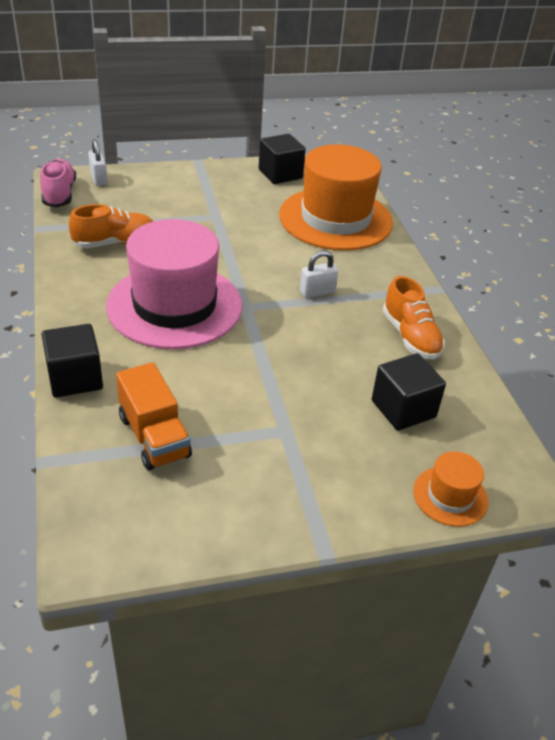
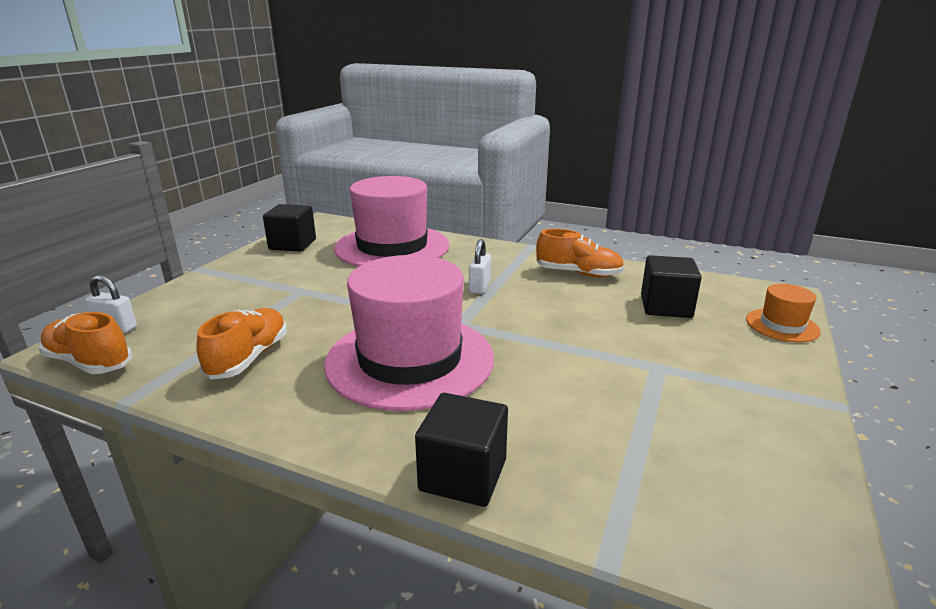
camera: 50 degrees left, 15 degrees down
(59, 194) = (89, 362): pink shoe -> orange shoe
(154, 437) = (618, 449): orange truck -> none
(335, 219) = (392, 247): orange hat -> pink hat

